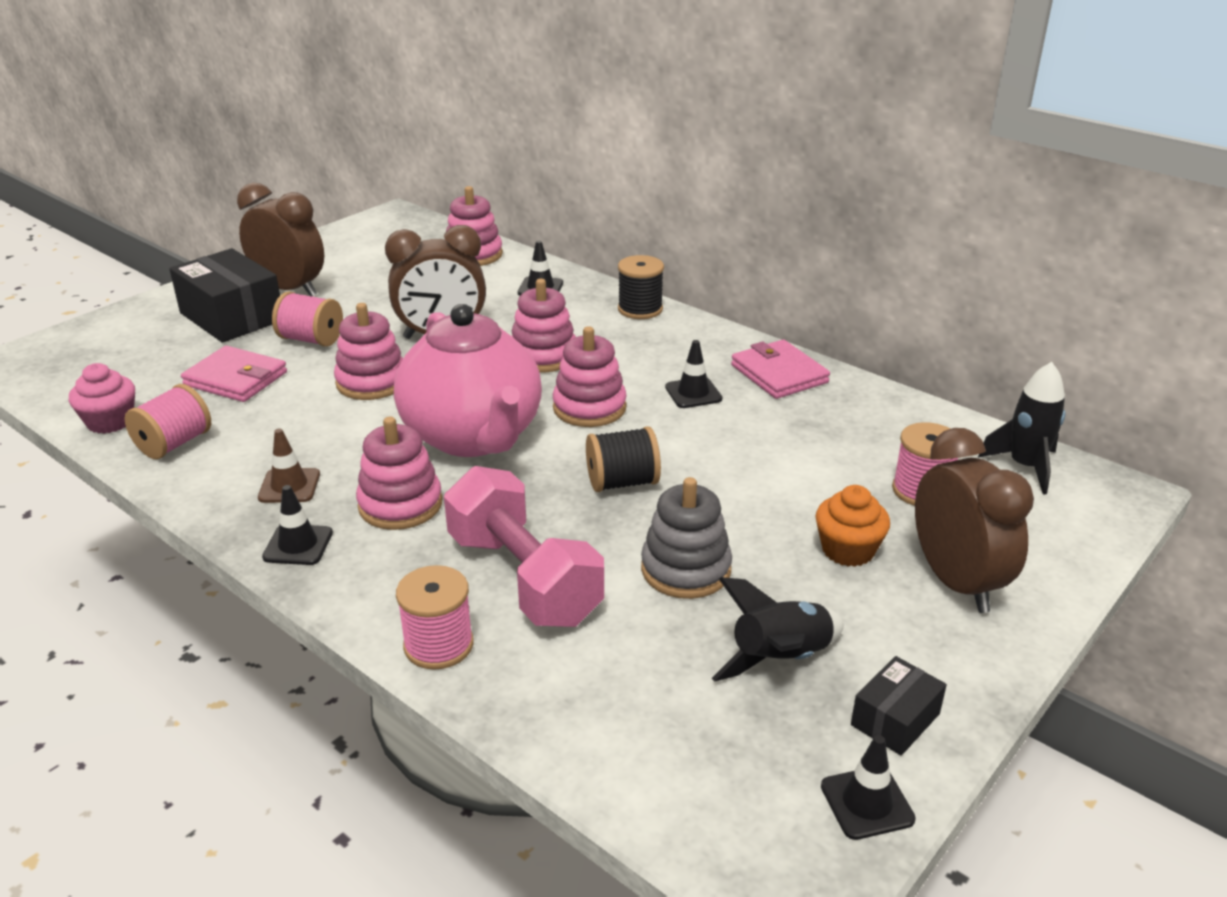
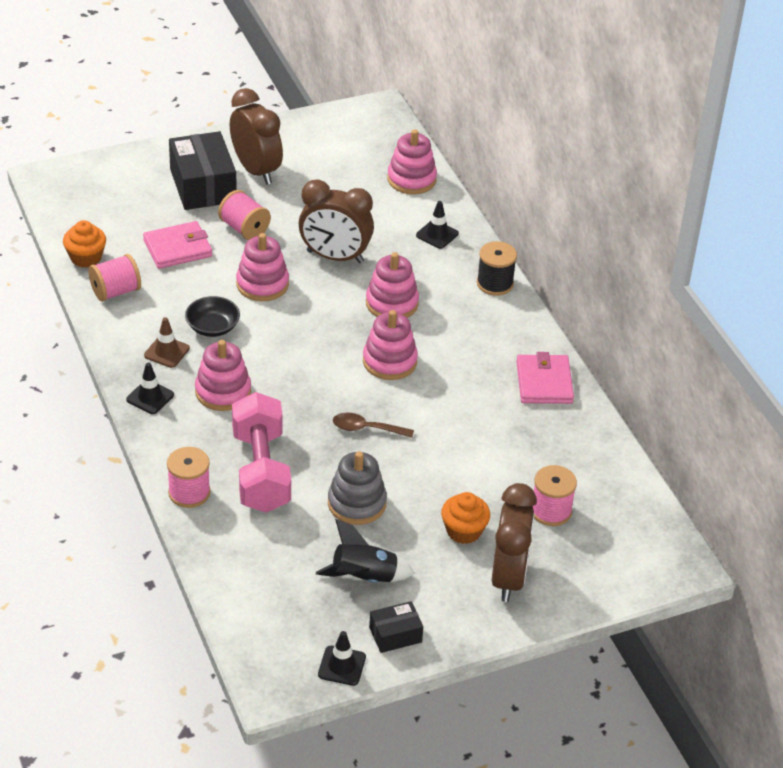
camera: 25 degrees right, 10 degrees up
(110, 421) = (86, 258): pink cupcake -> orange cupcake
(236, 379) = (177, 248): pink wallet -> pink wallet turned 75 degrees counterclockwise
(336, 441) = (213, 327): none -> black bowl
(474, 437) = (299, 357): pink teapot -> none
(622, 482) = (366, 429): black spool -> brown spoon
(693, 393) = (469, 376): black traffic cone -> none
(1025, 467) = (639, 522): black rocket -> none

